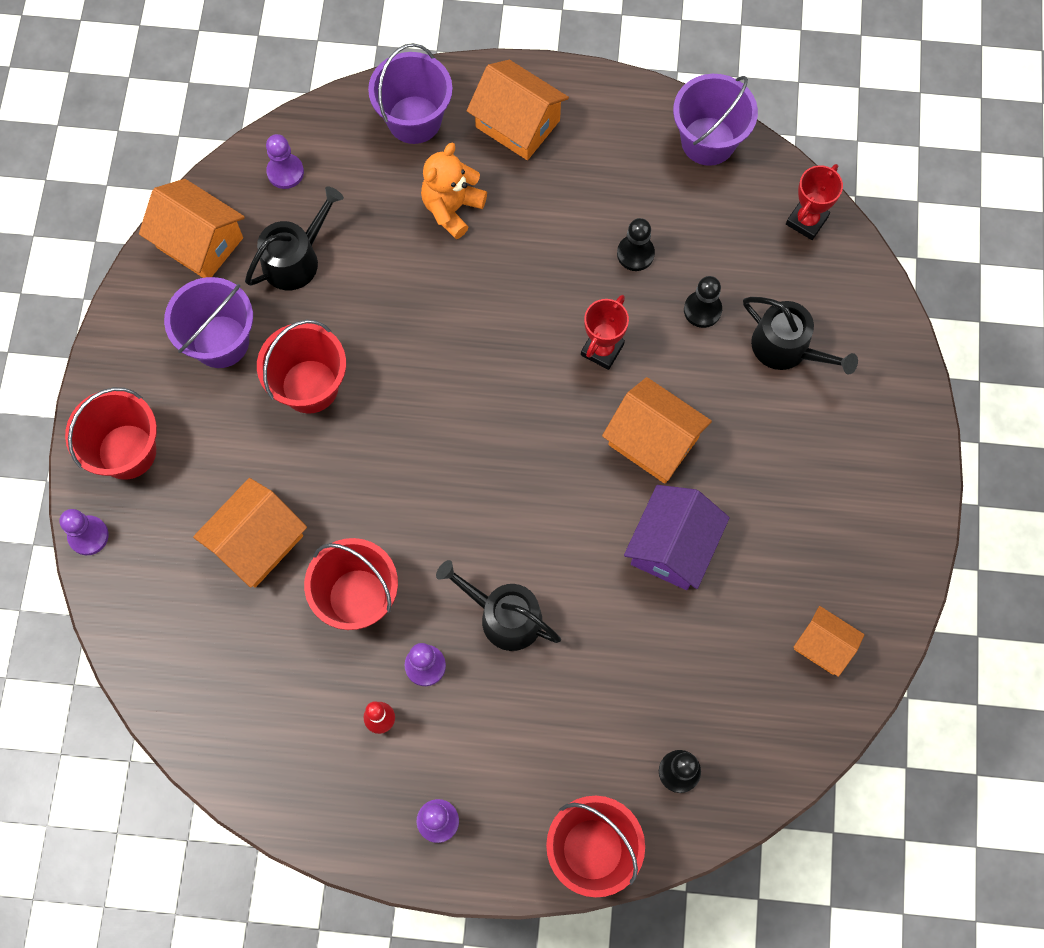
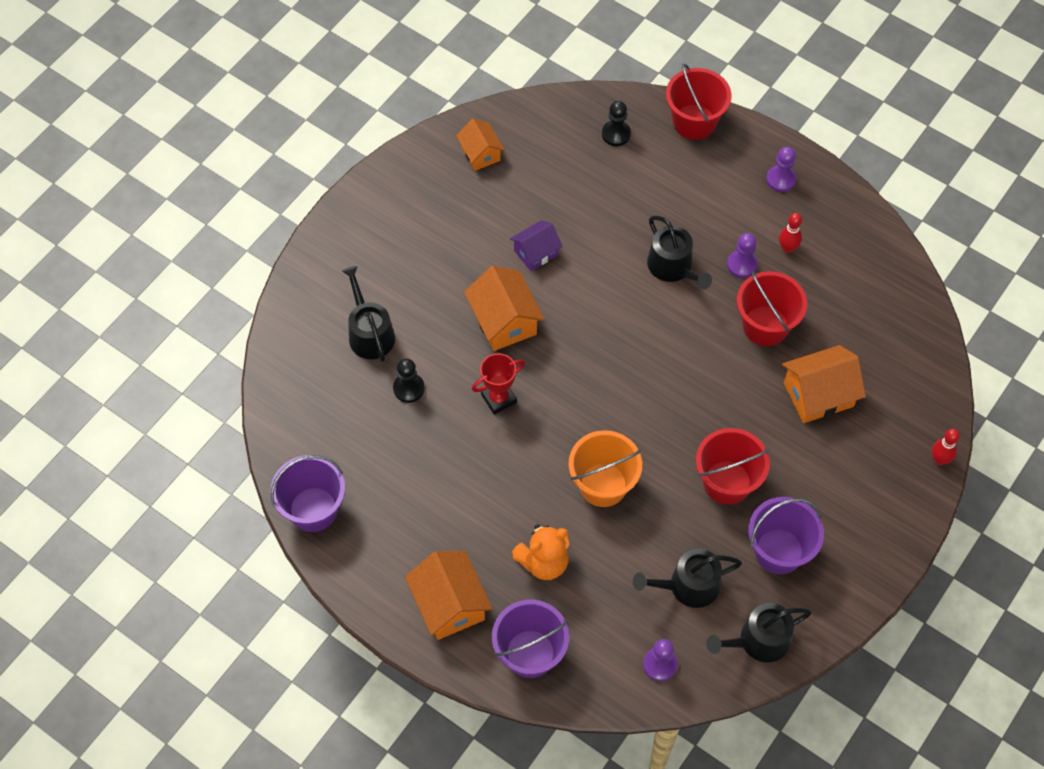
camera: 150 degrees left, 10 degrees down
(88, 536) = (939, 459): purple pawn -> red bowling pin
(127, 451) = (886, 505): red bucket -> none
(200, 242) = (758, 641): orange house -> black watering can
(438, 315) = (603, 485): none -> orange bucket
(635, 254) = (428, 453): black pawn -> none
(672, 546) = (536, 252): purple house -> purple house, size x0.63
(806, 221) = (287, 411): red trophy -> none

